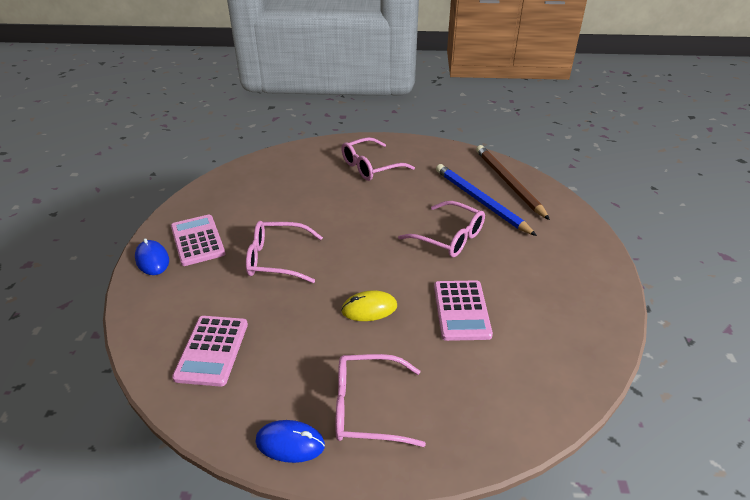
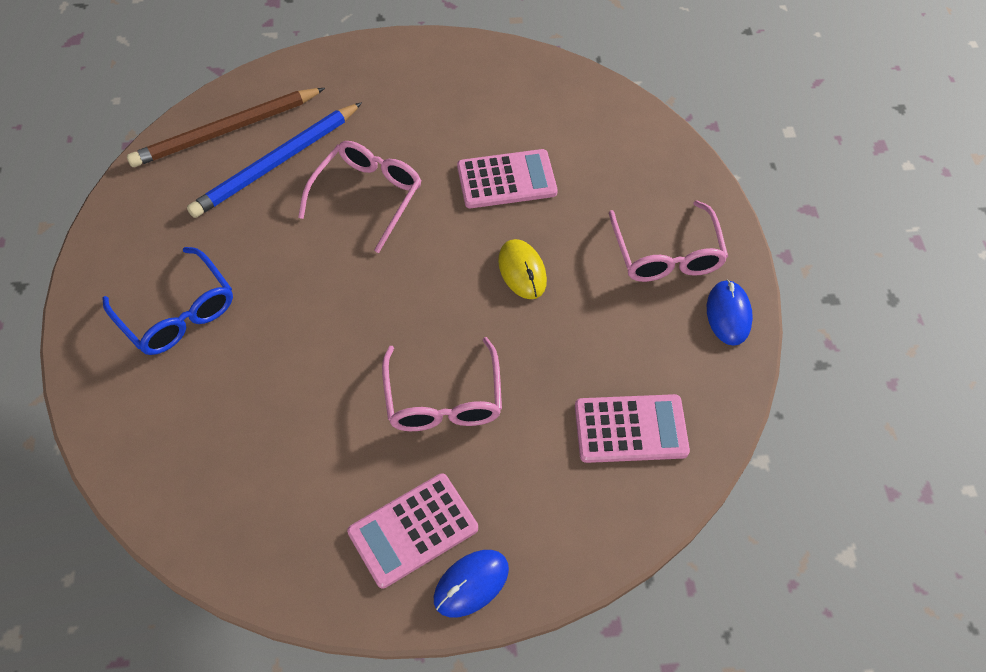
camera: 100 degrees left, 20 degrees up
(370, 167) = (177, 313): pink glasses -> blue glasses

